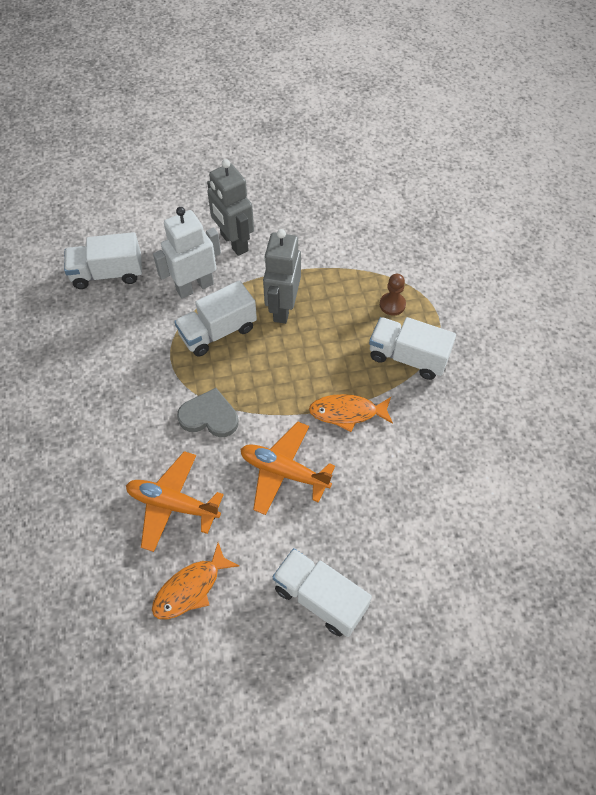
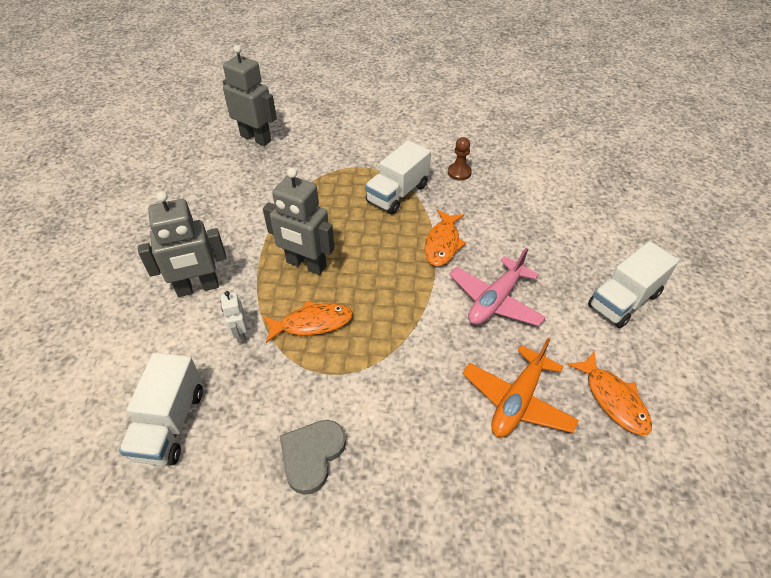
camera: 75 degrees left, 10 degrees down
(194, 287) = (240, 334): white robot -> white robot, size x0.50
(209, 416) = (417, 349): grey heart -> grey heart (312, 455)
(218, 332) = (312, 323): white truck -> orange fish
(284, 472) = (495, 300): orange plane -> pink plane
(392, 304) = (338, 190): brown pawn -> brown pawn (459, 172)
(443, 214) = (256, 138): none -> grey robot

